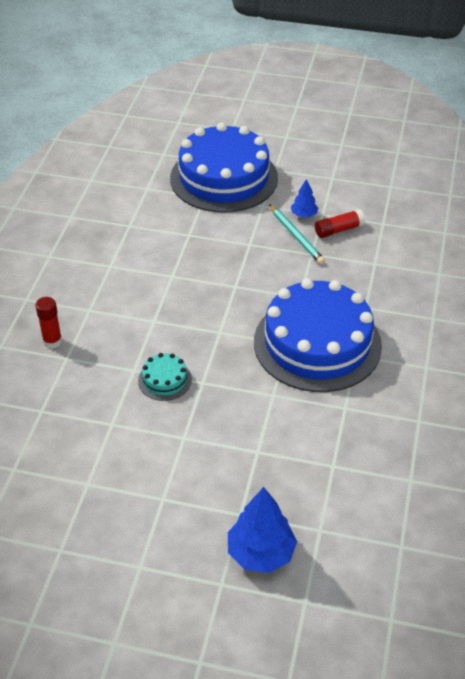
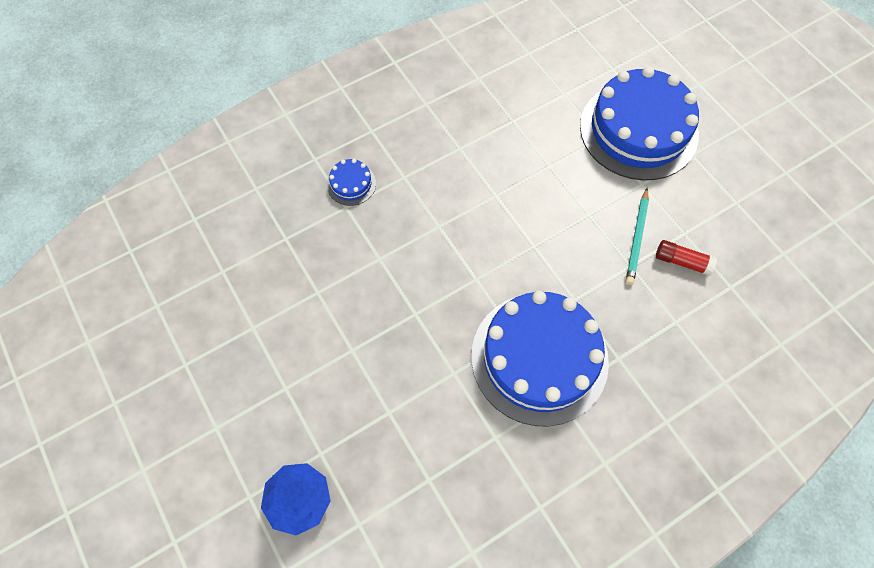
camera: 45 degrees right, 20 degrees up
(52, 341) = (351, 184): red glue stick -> blue cake
(165, 380) = (391, 287): turquoise cake -> none
(304, 215) = (667, 221): blue tree -> none

